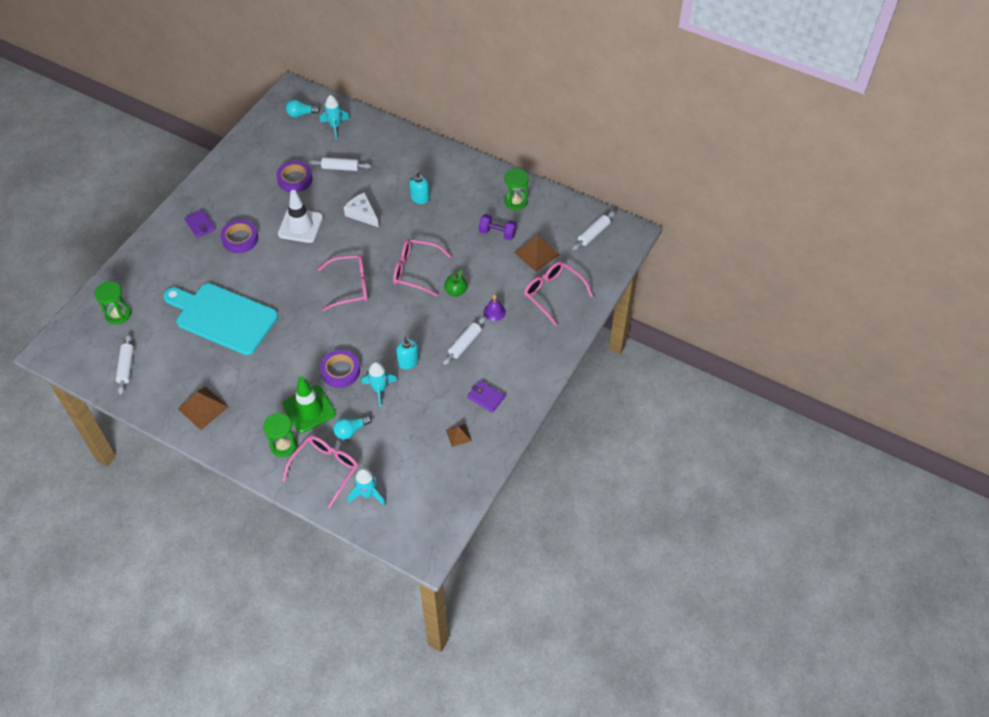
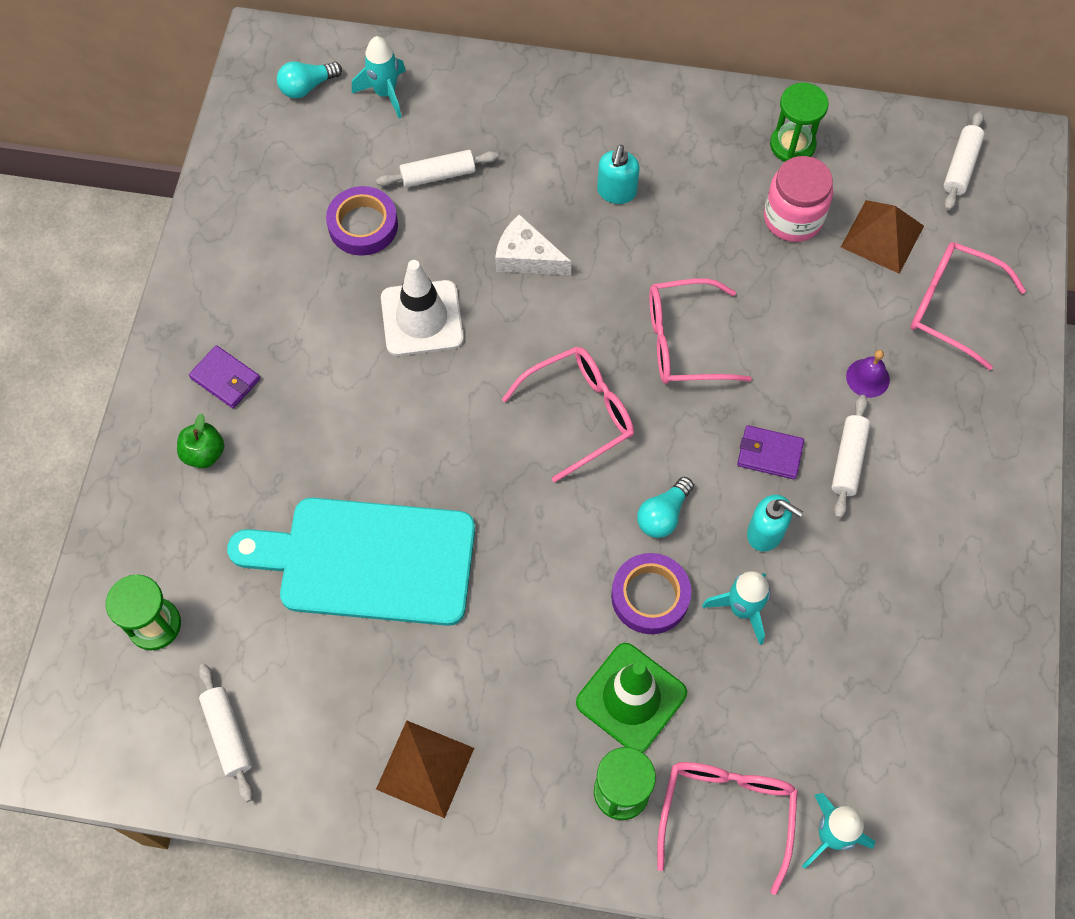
camera: 20 degrees left, 10 degrees up
(240, 239) = (318, 383): purple tape -> none
(351, 431) = (732, 714): turquoise light bulb -> turquoise light bulb (663, 515)
(456, 291) = (778, 359): green apple -> green apple (204, 453)
(458, 435) = (932, 651): brown pyramid -> none
(486, 397) = (941, 557): purple wallet -> purple wallet (769, 454)
(497, 233) = (793, 218): purple dumbbell -> pink jar

